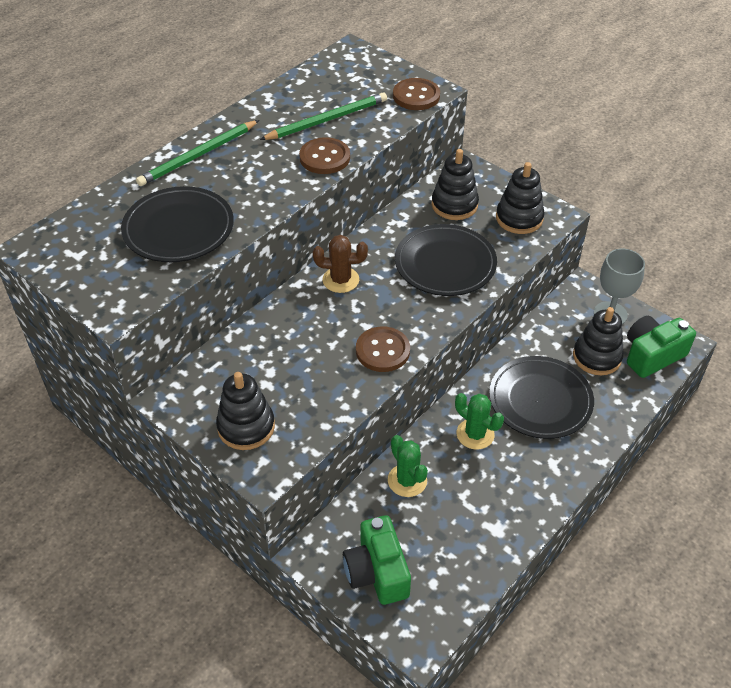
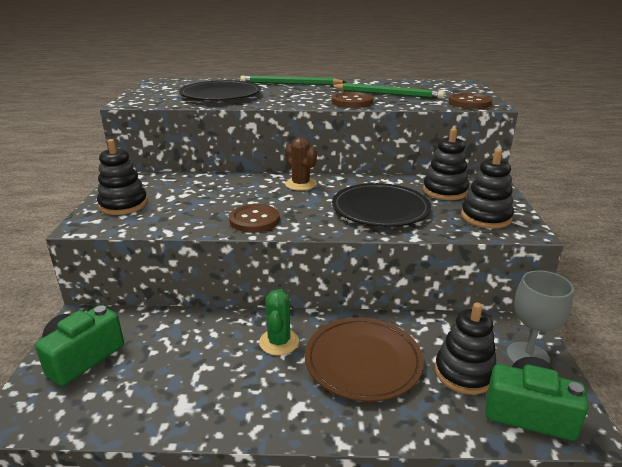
camera: 50 degrees right, 20 degrees down
(407, 480) = (192, 329): green cactus -> none
(540, 400) = (363, 361): black plate -> brown plate

